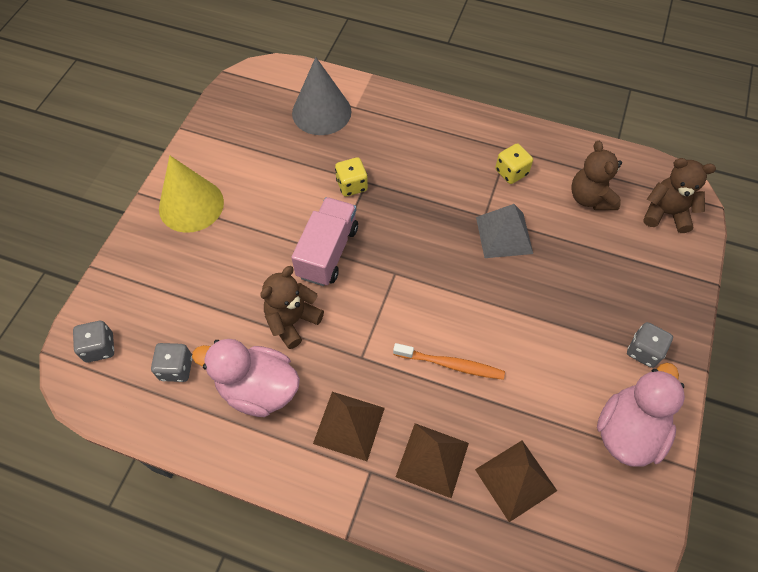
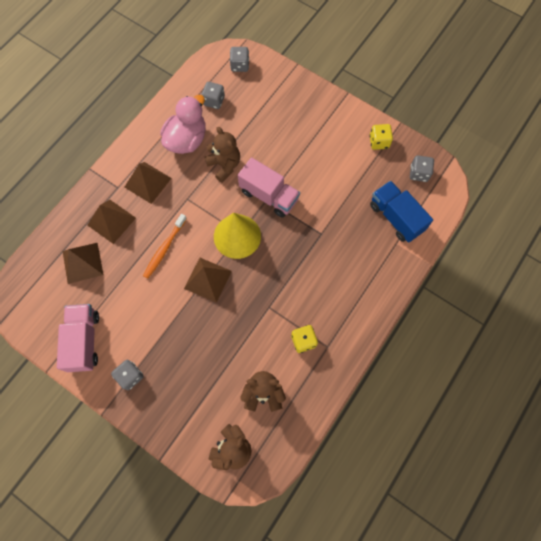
camera: 105 degrees right, 10 degrees up
(191, 205) = (329, 121): yellow cone -> yellow cone (237, 236)
(254, 99) = (419, 173): none -> grey dice
(321, 112) = (396, 217): grey cone -> blue truck
(352, 185) = (320, 223): yellow dice -> yellow dice (379, 142)
(475, 294) = (208, 279): none -> brown pyramid
(504, 235) = (249, 315): grey pyramid -> none
(628, 430) = (84, 341): pink duck -> pink truck

